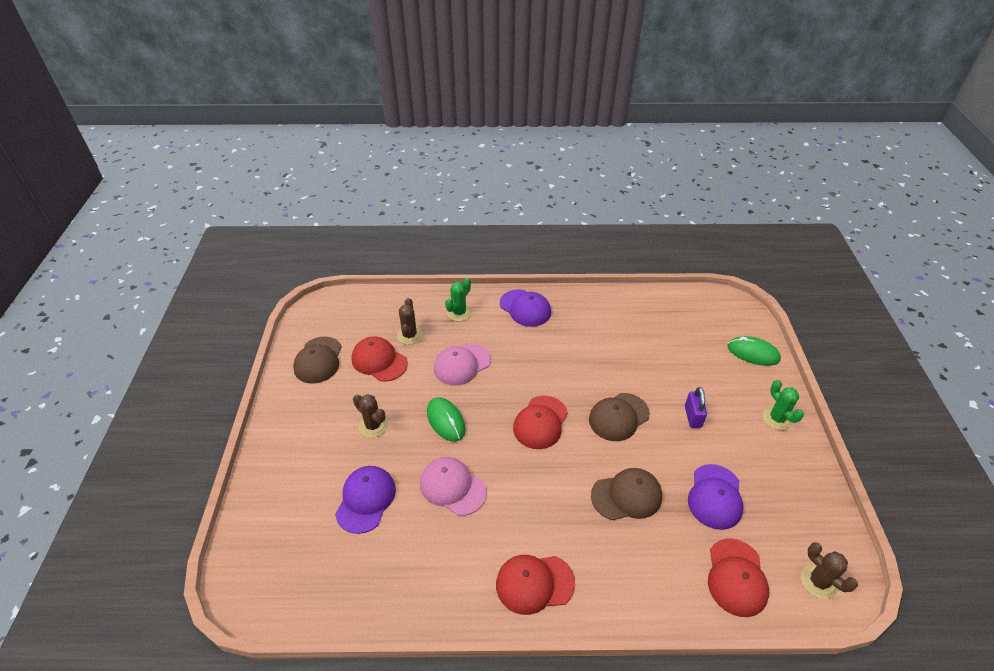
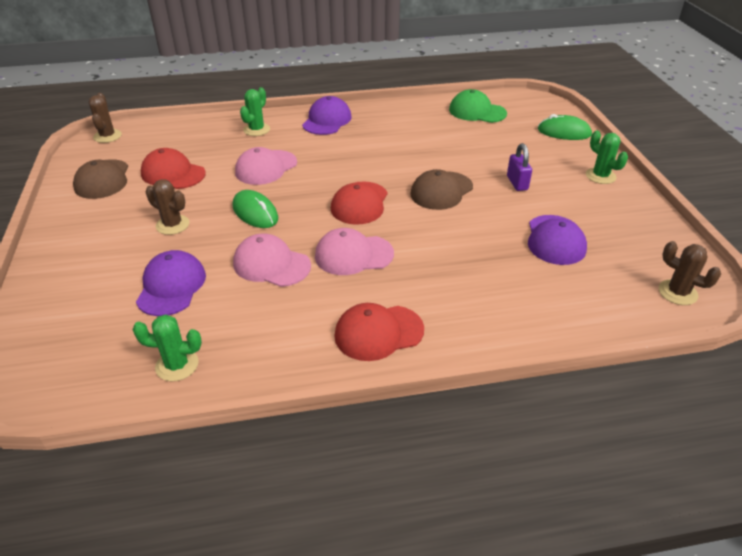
camera: 10 degrees left, 5 degrees down
(362, 590) = (177, 365): none -> green cactus
(409, 335) = (204, 151): brown cactus -> brown cactus (107, 136)
(525, 308) = (327, 120): purple cap -> purple cap turned 105 degrees counterclockwise
(526, 487) = (353, 255): none -> pink cap
(626, 496) = (464, 250): brown cap -> none
(671, 313) = (477, 111): none -> green cap
(736, 577) = (594, 300): red cap -> none

